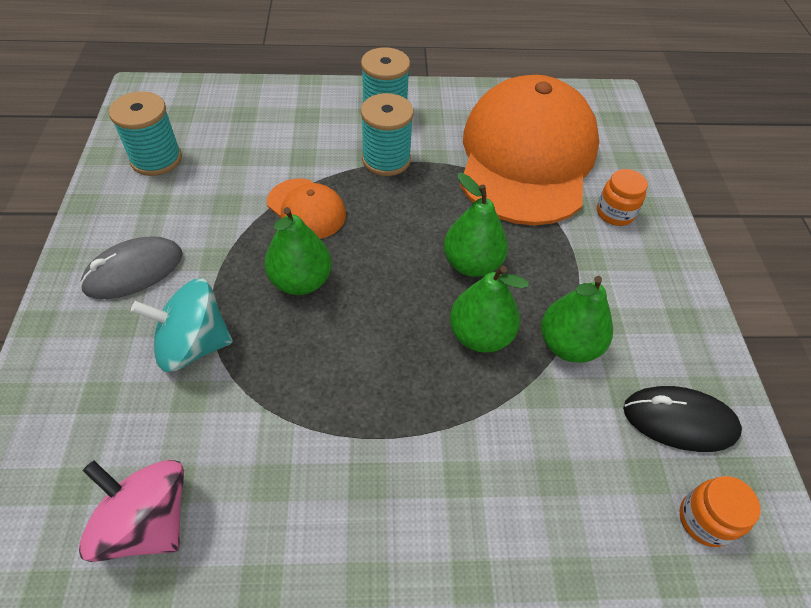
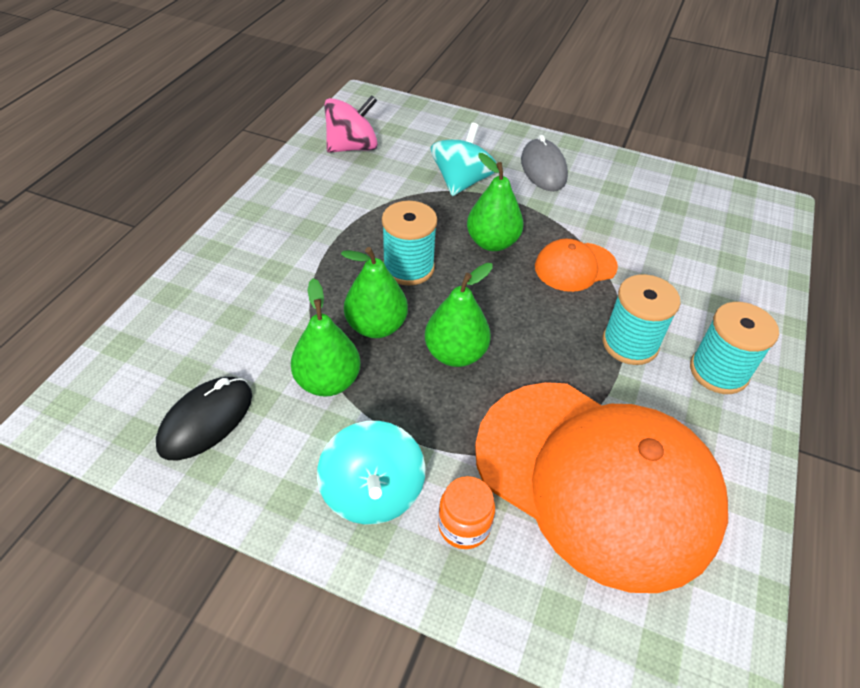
camera: 115 degrees right, 5 degrees down
(156, 159) = (671, 198): turquoise spool -> turquoise spool (408, 268)
(636, 270) = (372, 493): none -> turquoise spinning top
(705, 520) = (132, 386): orange jar -> none

